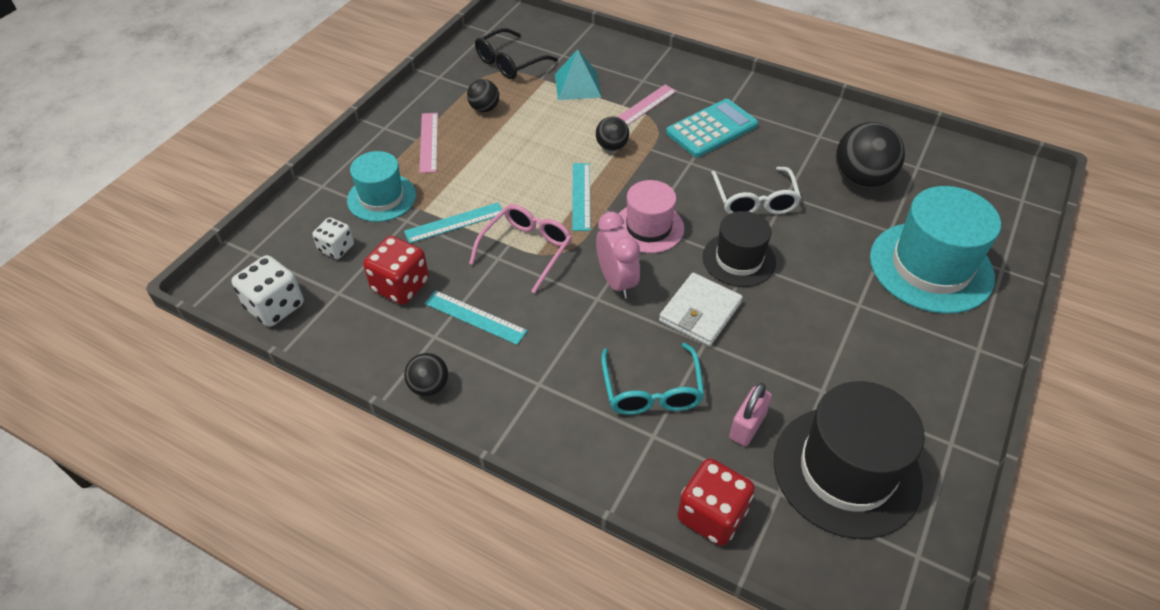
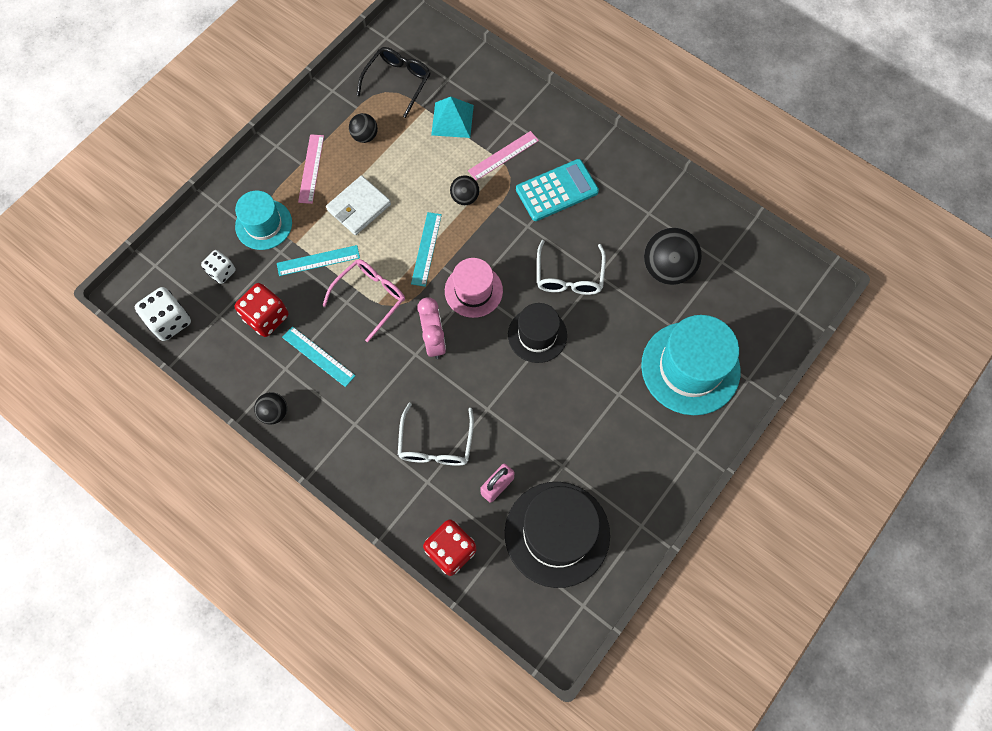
camera: 10 degrees right, 20 degrees up
(509, 63) = (398, 82): black glasses -> black glasses turned 150 degrees clockwise
(651, 390) = (436, 444): turquoise glasses -> white glasses
(700, 312) = (491, 380): white wallet -> white wallet (359, 207)

